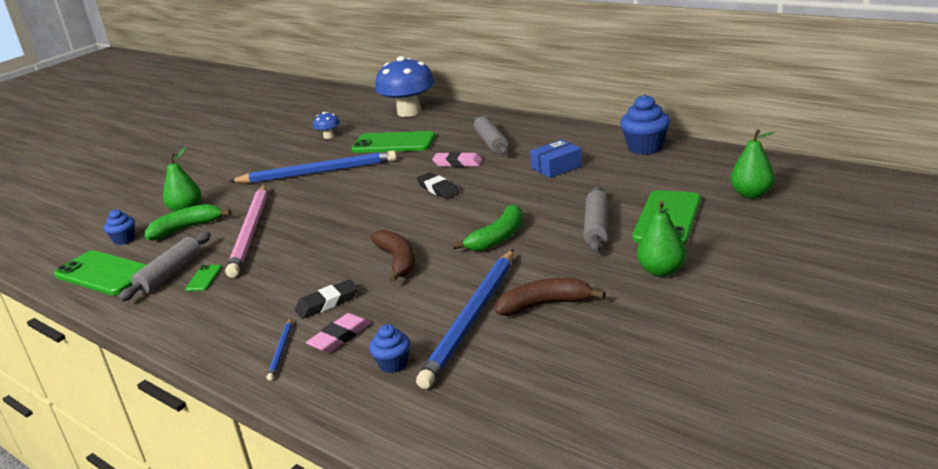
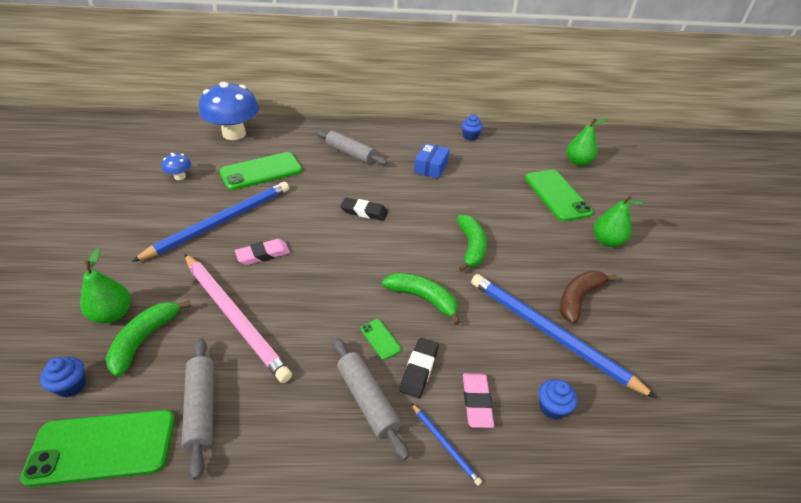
camera: 45 degrees left, 15 degrees up
(203, 278) = (252, 396): green phone -> green phone (380, 339)
(397, 261) = (423, 298): brown banana -> green banana
(457, 163) = (348, 180): pink eraser -> pink eraser (263, 254)
(472, 319) = (549, 333): blue pencil -> blue pencil turned 150 degrees clockwise
(596, 227) = (525, 216): grey rolling pin -> grey rolling pin (367, 400)
(645, 148) = (470, 136): blue cupcake -> blue cupcake, size x0.58

